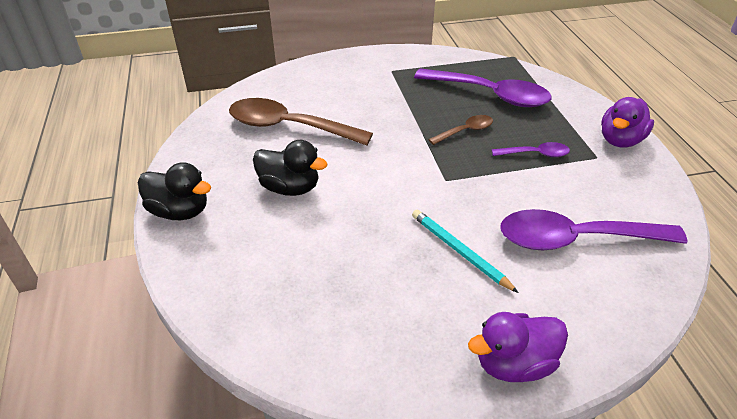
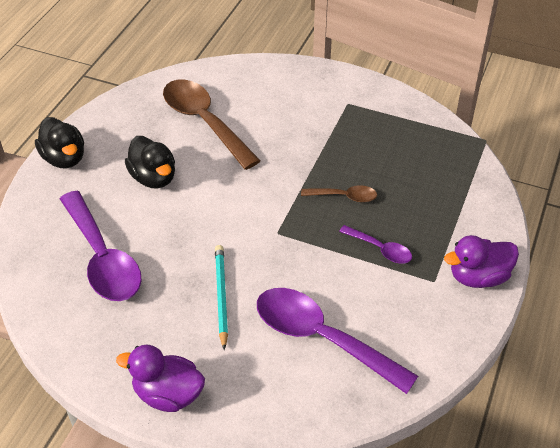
camera: 35 degrees right, 5 degrees up
(490, 95) = (410, 171): purple spoon -> purple spoon (103, 258)

